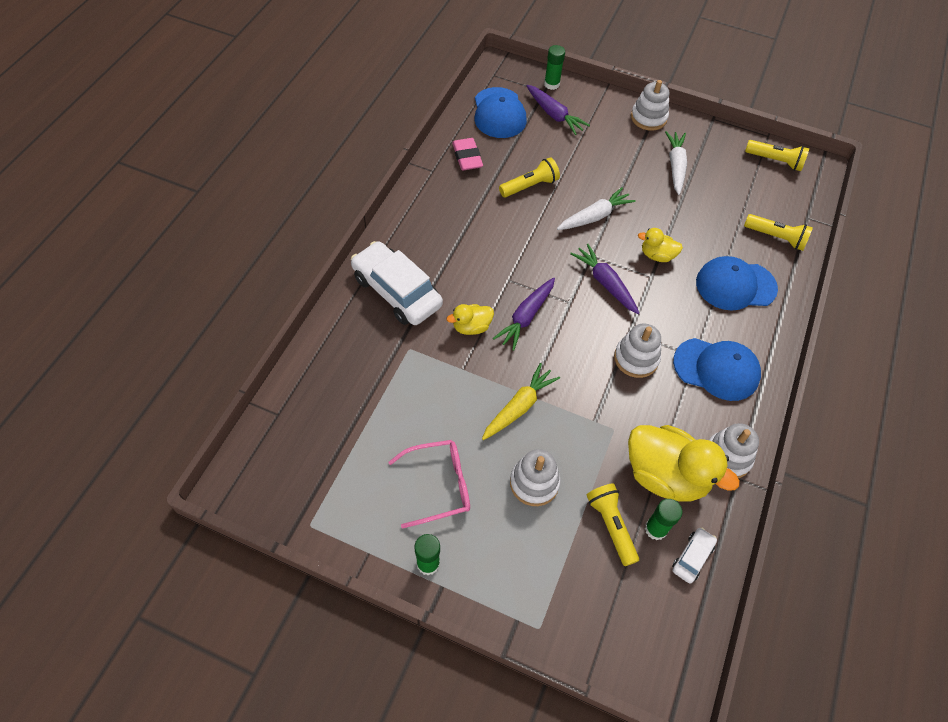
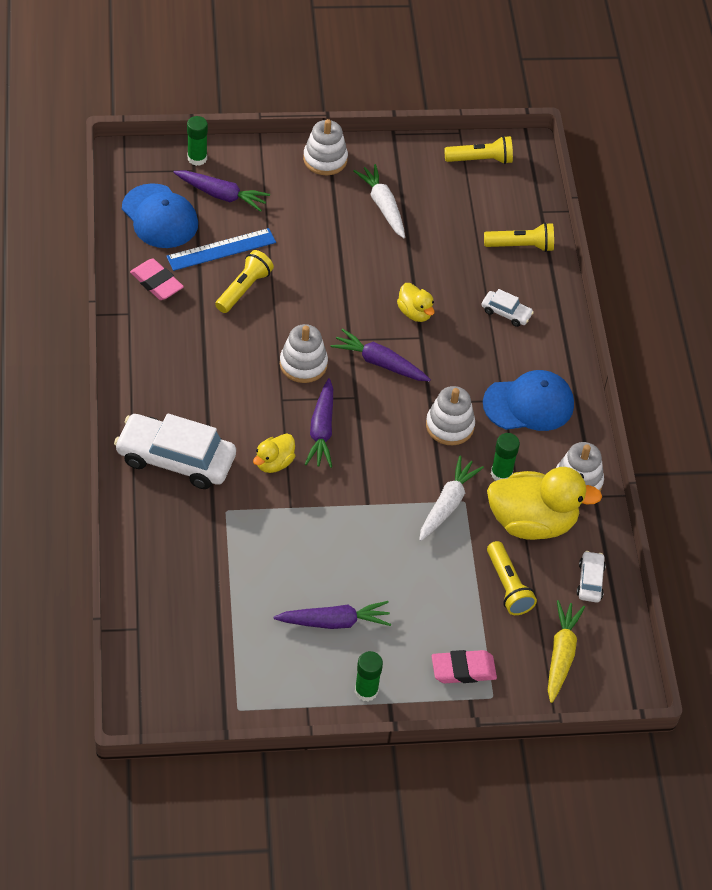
camera: 30 degrees left, 5 degrees down
(439, 485) = (334, 622): pink glasses -> purple carrot
(519, 407) = (366, 519): yellow carrot -> yellow carrot (561, 654)
(526, 587) = (463, 669): none -> pink eraser
(530, 152) = (221, 249): none -> blue ruler
(534, 483) = (419, 581): white stacking toy -> white stacking toy (303, 364)
(594, 216) = (330, 296): white carrot -> white carrot (447, 504)
(611, 525) = (507, 586): yellow flashlight -> yellow flashlight turned 150 degrees counterclockwise
(655, 529) = (547, 572): green glue stick -> green glue stick (501, 473)
(657, 255) = (415, 313): yellow duck -> yellow duck turned 105 degrees counterclockwise
(735, 285) = (506, 313): blue cap -> white car

